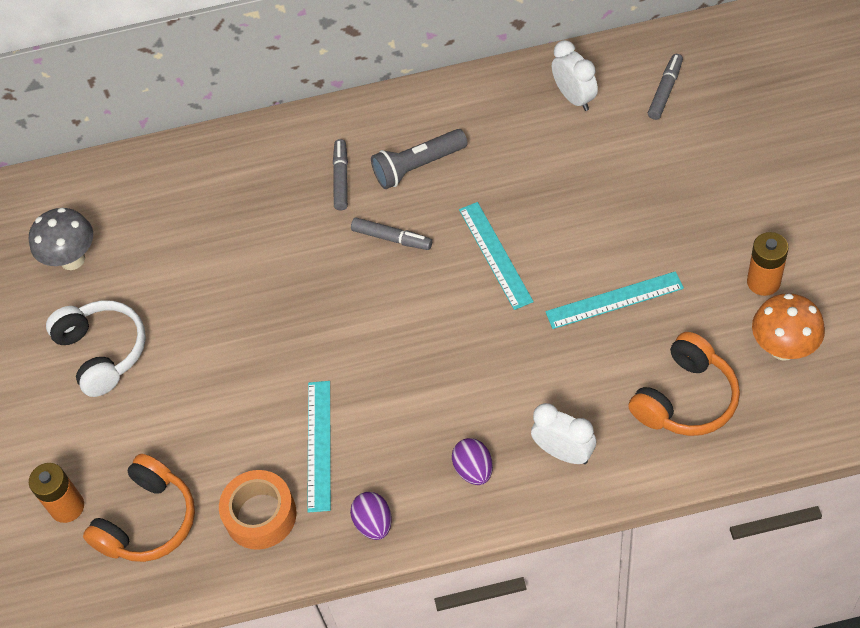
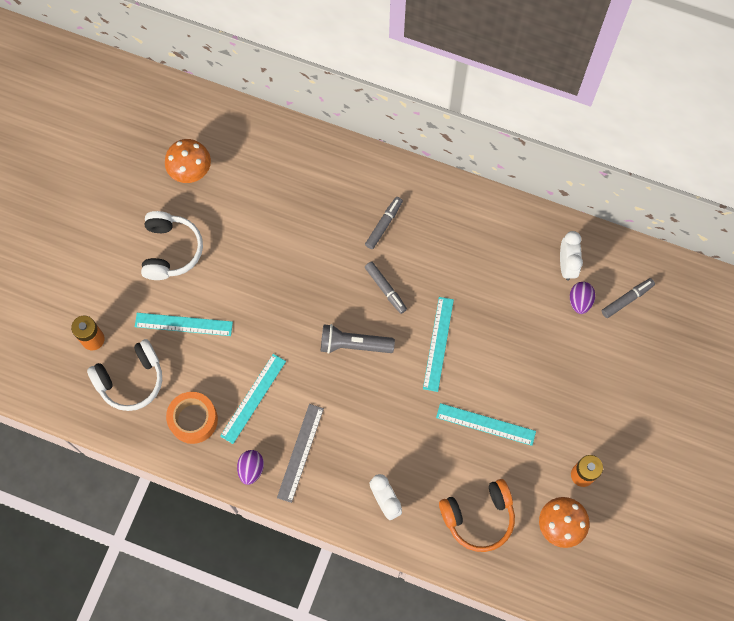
camera: 25 degrees right, 15 degrees up
(72, 259) = (191, 172): grey mushroom -> orange mushroom
(148, 521) = (131, 379): orange headphones -> white headphones
(174, 420) = (183, 324): none -> turquoise ruler
(418, 167) = (435, 248): grey flashlight -> grey flashlight (353, 344)
(421, 466) = (300, 452): none -> grey ruler
(474, 470) = (328, 475): purple egg -> purple egg (580, 301)

